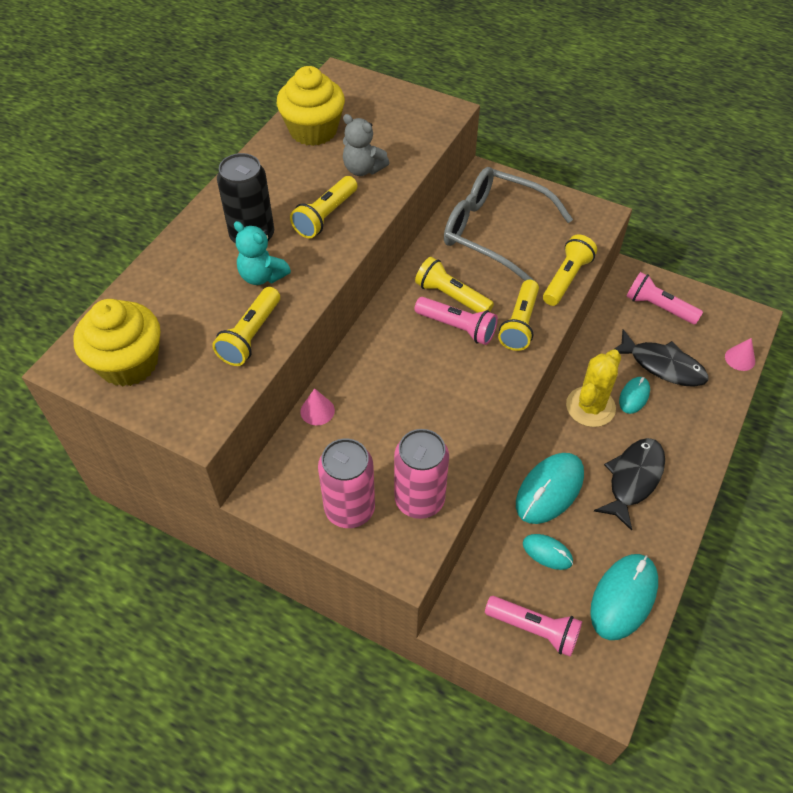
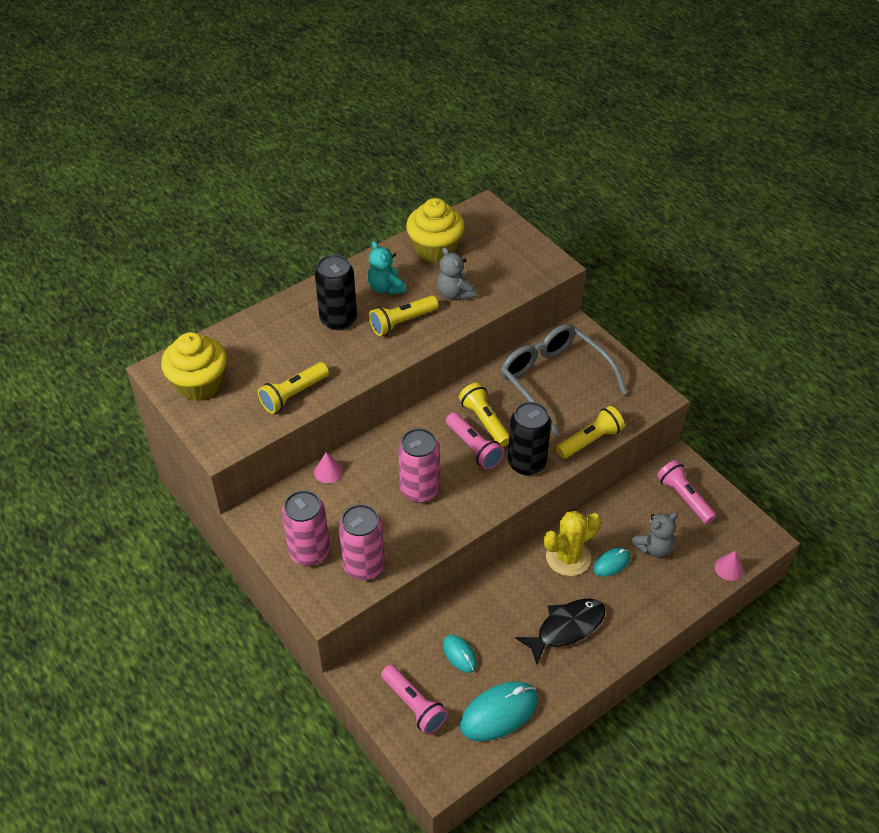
camera: 25 degrees right, 5 degrees down
(262, 276) = (327, 353): turquoise teddy bear -> turquoise teddy bear (386, 288)
(428, 392) = (419, 490): none -> pink can
(520, 324) = (526, 463): yellow flashlight -> black can
(549, 490) = (491, 608): turquoise mouse -> none
(662, 365) = (653, 547): black fish -> grey teddy bear

